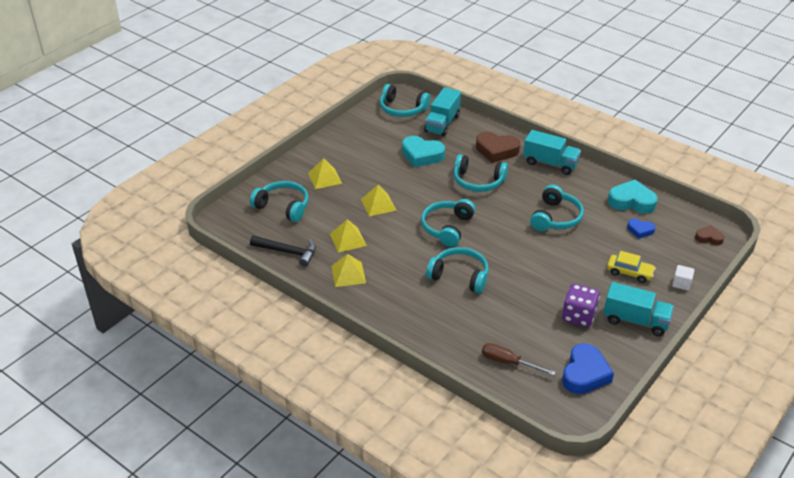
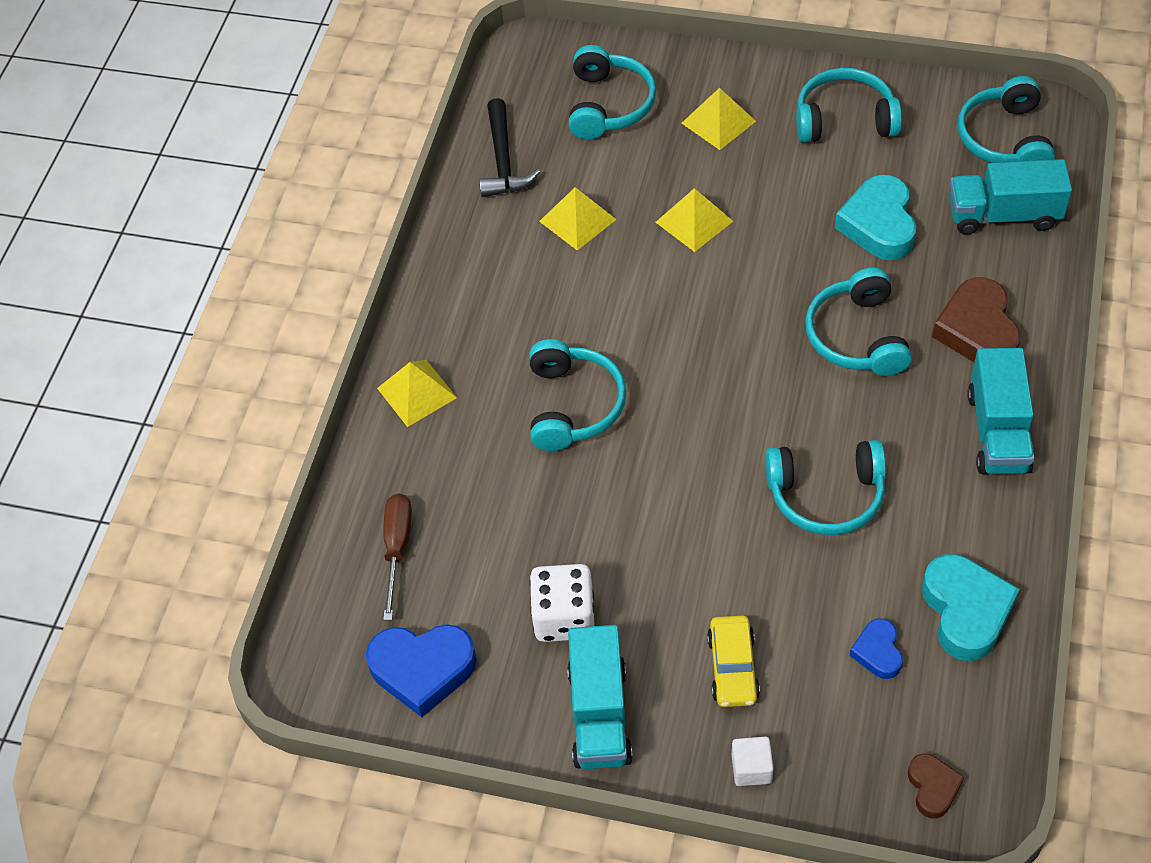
camera: 70 degrees right, 15 degrees up
(348, 274) = (493, 256): yellow pyramid -> yellow pyramid (416, 393)
(447, 227) = (691, 340): turquoise headphones -> turquoise headphones (844, 119)
(578, 316) = (564, 617): purple dice -> white dice

